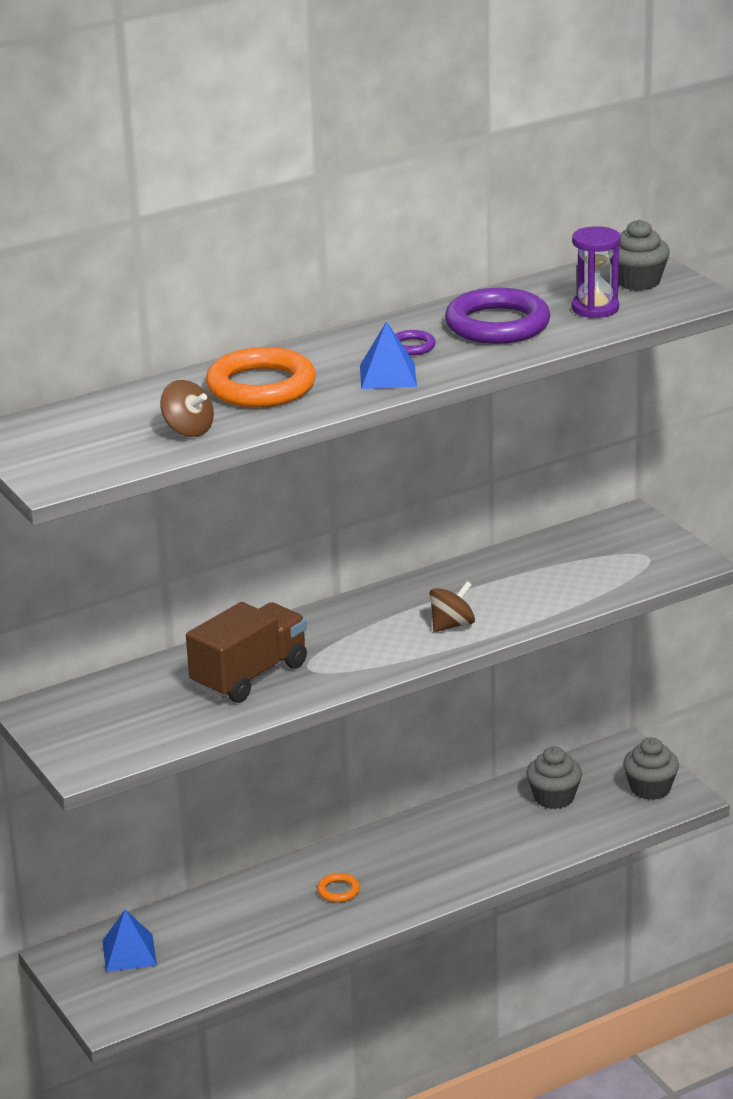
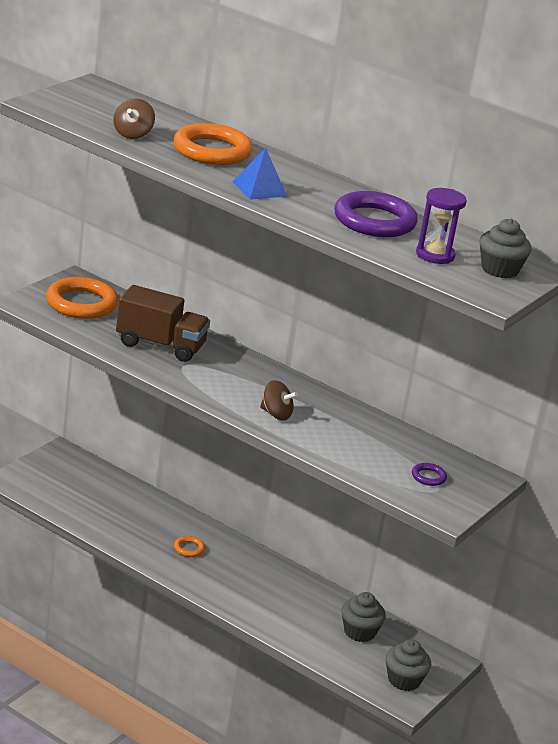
camera: 60 degrees right, 0 degrees up
(107, 718) = (81, 303): none -> orange ring
(129, 953) = (78, 476): blue pyramid -> none
(412, 346) = (312, 194): purple ring -> purple ring (428, 477)

